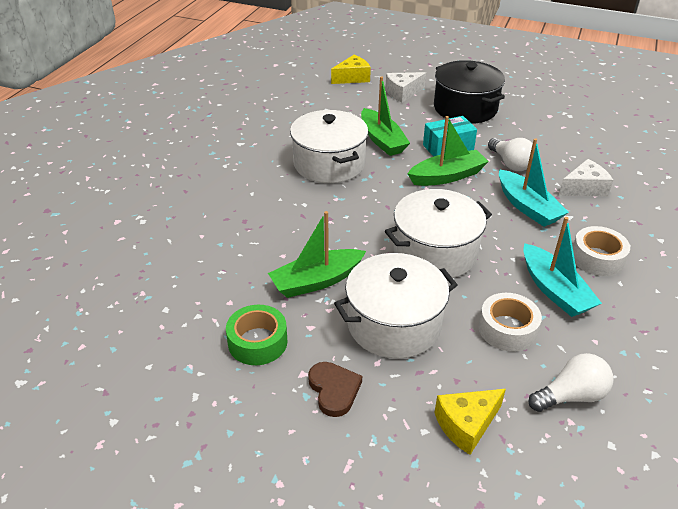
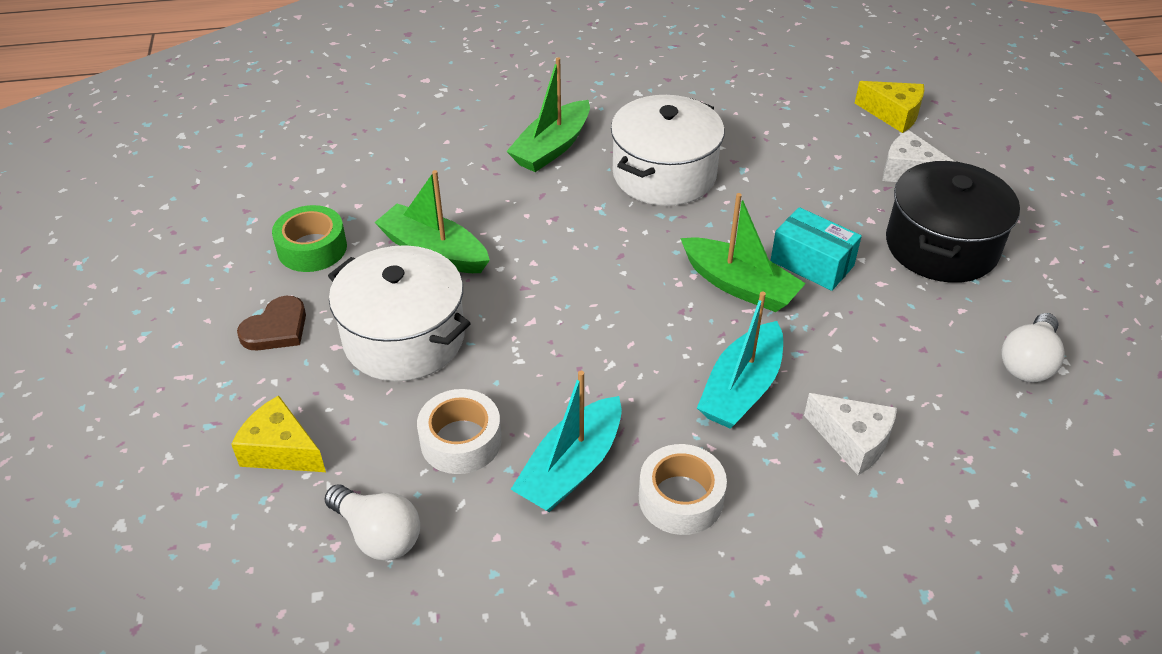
camera: 60 degrees right, 5 degrees up
(382, 140) = (765, 197): green boat -> green boat (552, 148)
(435, 252) = (561, 328): white pot -> none
(510, 164) = (837, 339): white light bulb -> white light bulb (1028, 362)

